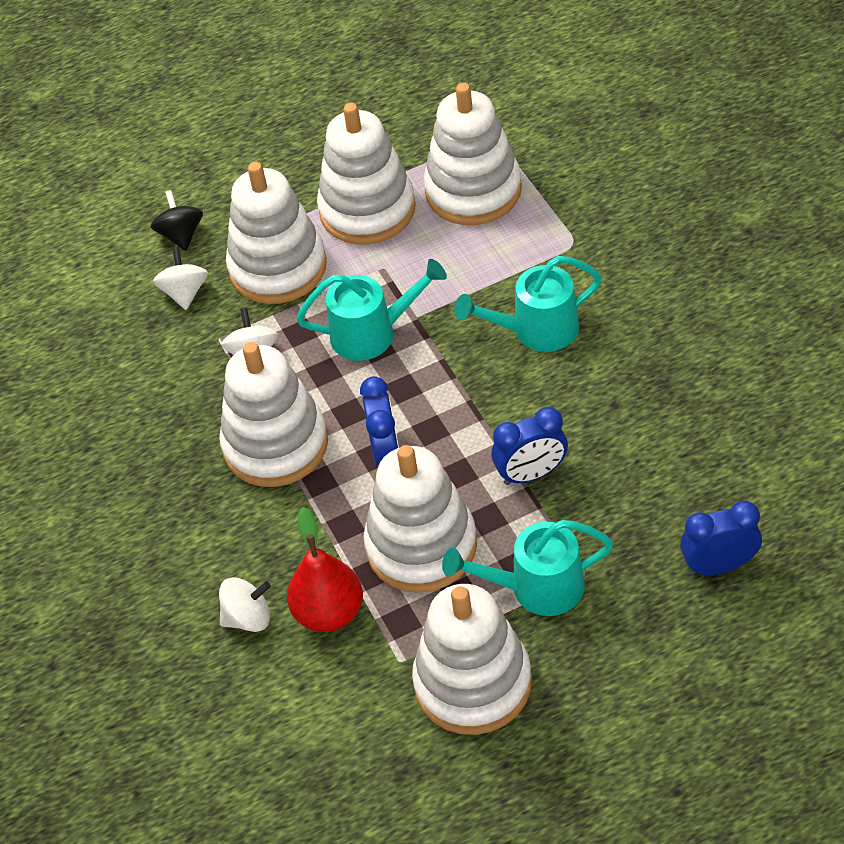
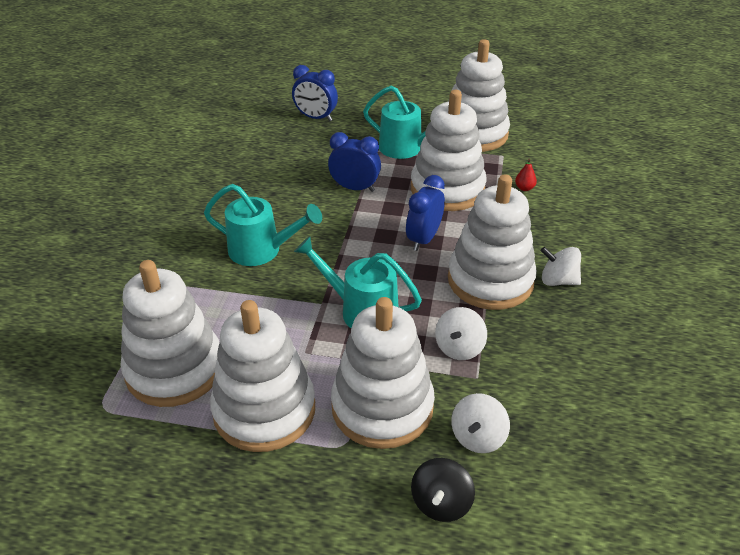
camera: 150 degrees left, 10 degrees down
(248, 618) = (574, 207): white spinning top -> white spinning top (558, 280)
(329, 612) = (524, 188): red pear -> red pear, size x0.43

